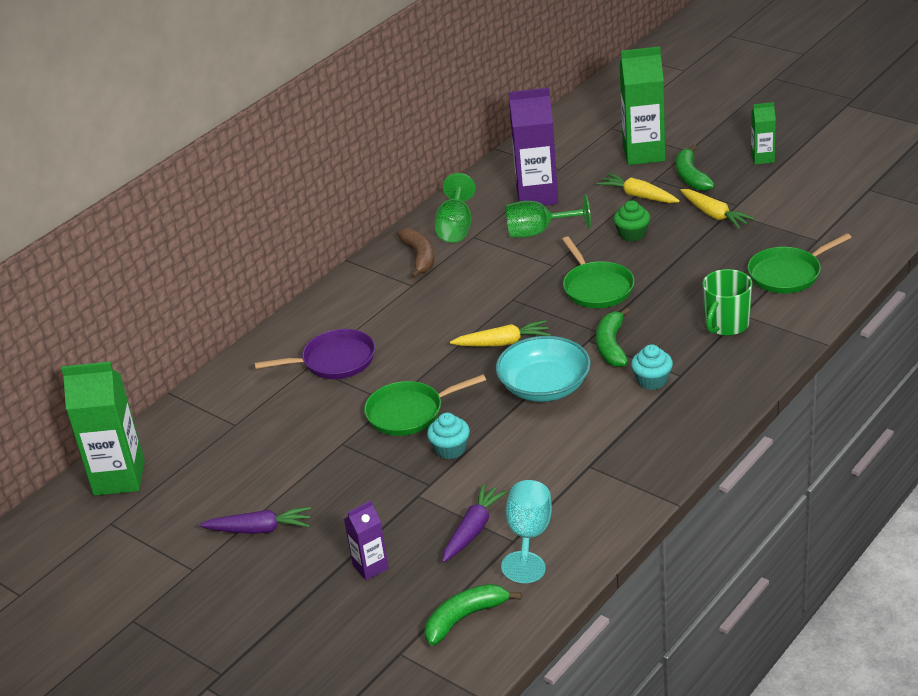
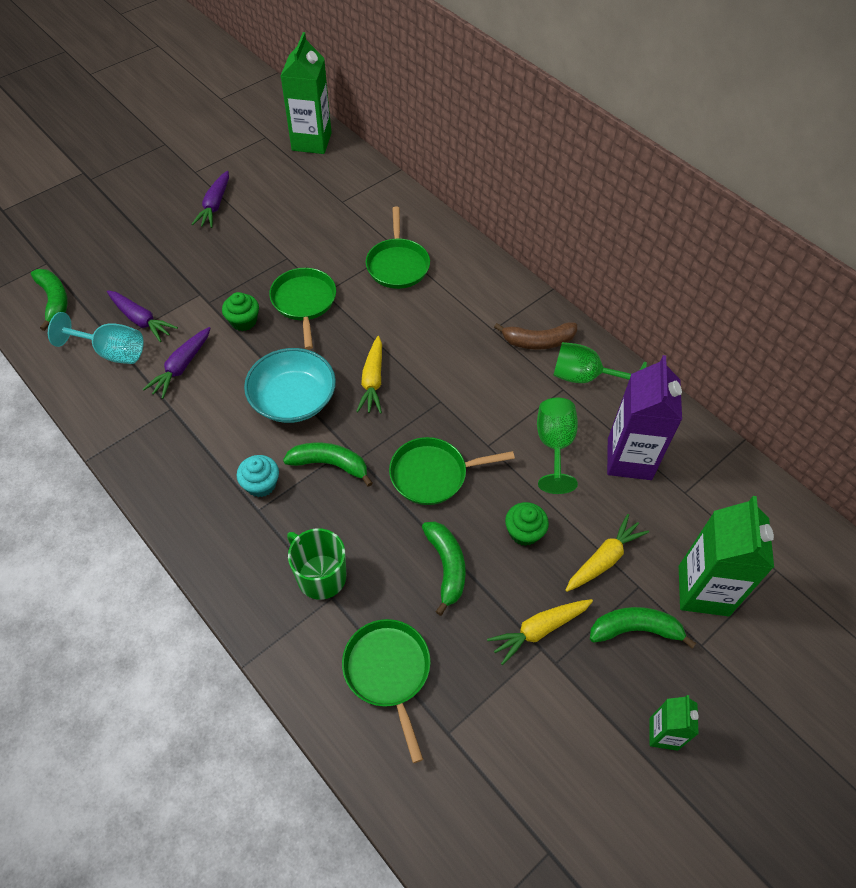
camera: 95 degrees right, 20 degrees up
(335, 361) = (398, 265): purple pan -> green pan
(370, 567) = (139, 258): purple carton -> none
(450, 449) = (243, 321): turquoise cupcake -> green cupcake
(531, 475) = (181, 367): none -> purple carrot
(683, 264) = (446, 567): none -> green banana

